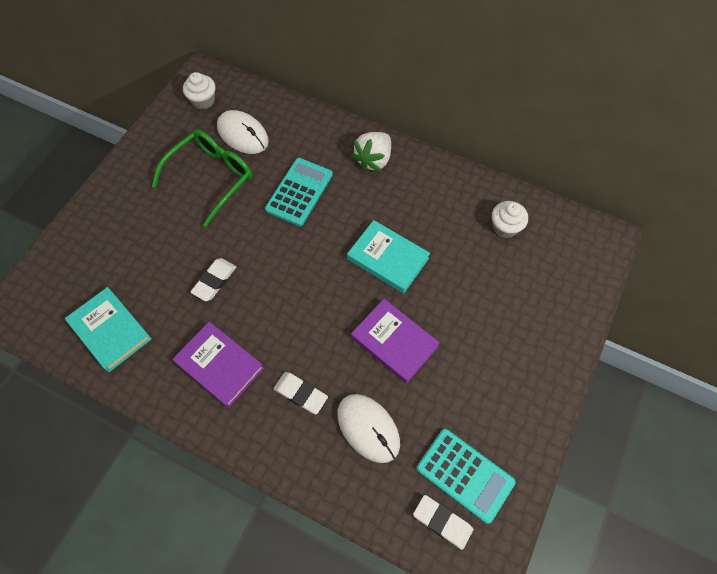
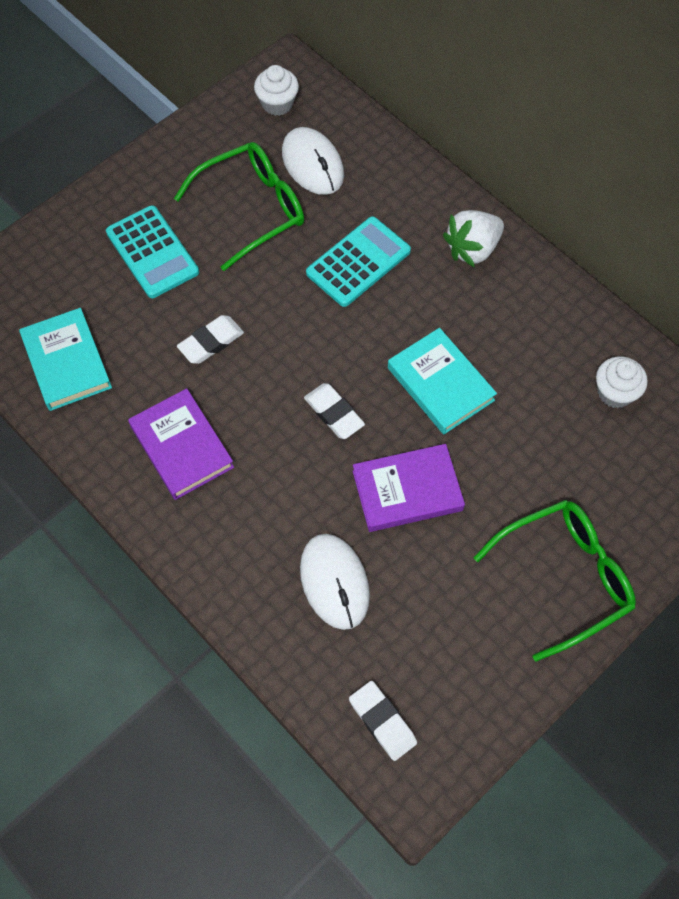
camera: 20 degrees right, 0 degrees up
(300, 393) = (267, 513): white eraser -> white eraser (334, 413)
(394, 342) = (407, 491): purple book -> purple book turned 75 degrees counterclockwise
(465, 475) = (433, 678): turquoise calculator -> turquoise calculator (152, 252)
(524, 367) = (564, 577): none -> green glasses

